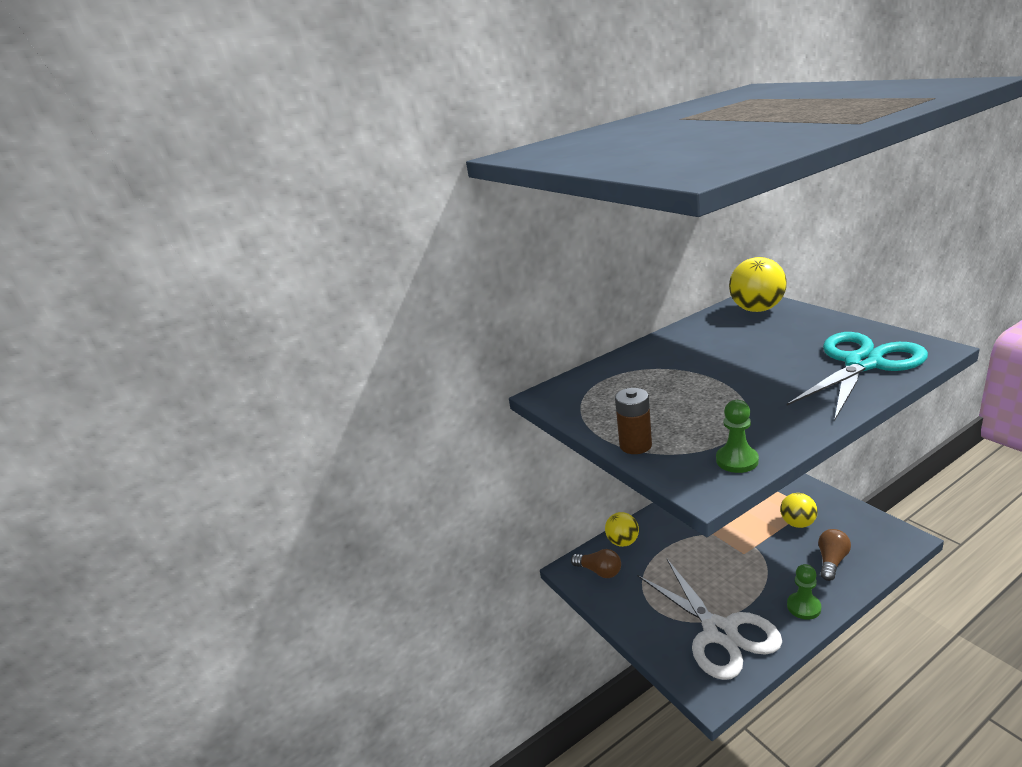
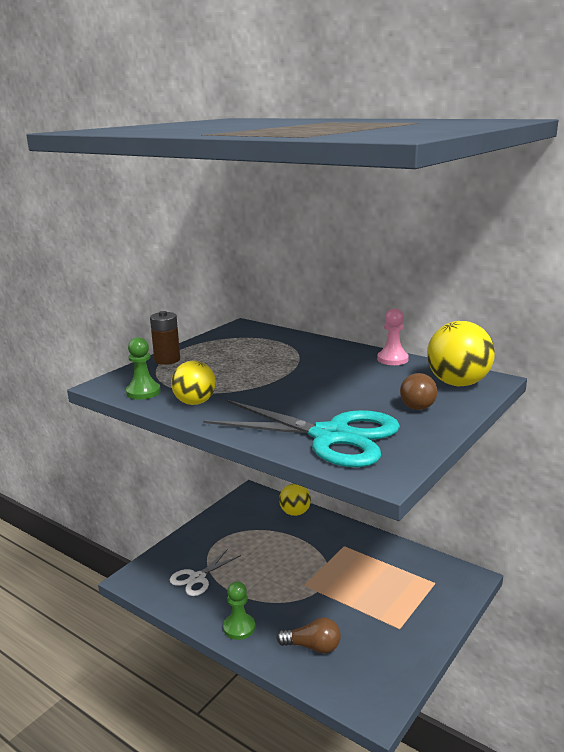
camera: 65 degrees right, 5 degrees down
(599, 571) = (253, 507): brown light bulb -> brown light bulb (417, 403)
(691, 328) = (392, 359): none -> pink pawn
(719, 632) = (197, 578): white scissors -> white scissors, size x0.53
(798, 523) = (367, 620): yellow ball -> yellow ball (195, 402)

